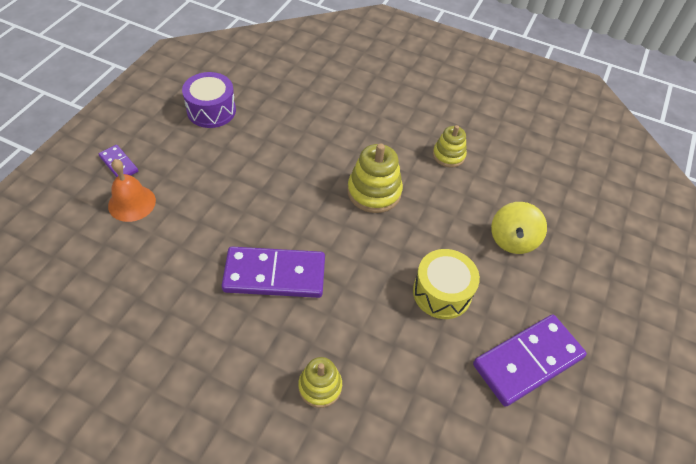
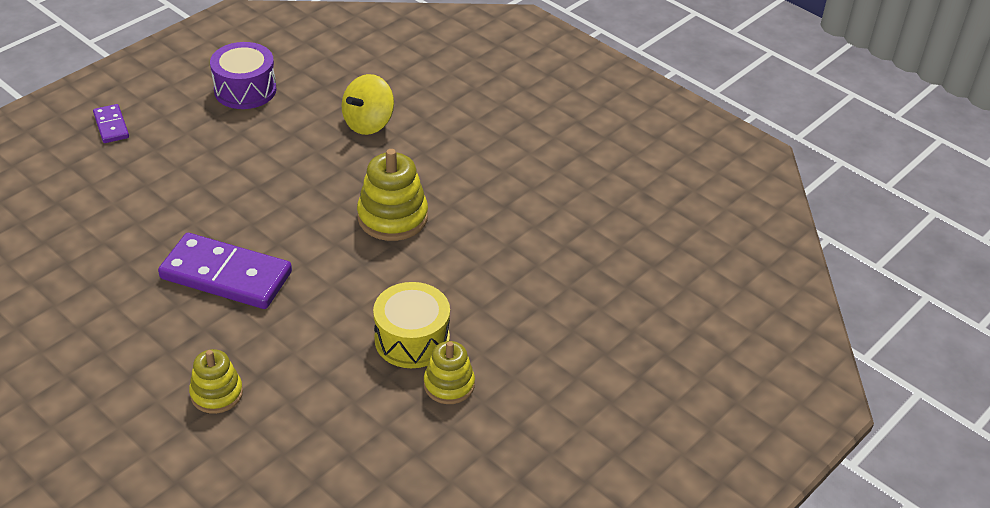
camera: 20 degrees right, 10 degrees down
(132, 203) = (106, 168): orange bell -> none
(448, 155) = (512, 197): yellow stacking toy -> yellow stacking toy (449, 385)
(512, 240) = (537, 306): yellow spinning top -> yellow spinning top (368, 123)
(527, 361) = (473, 432): purple domino -> none

